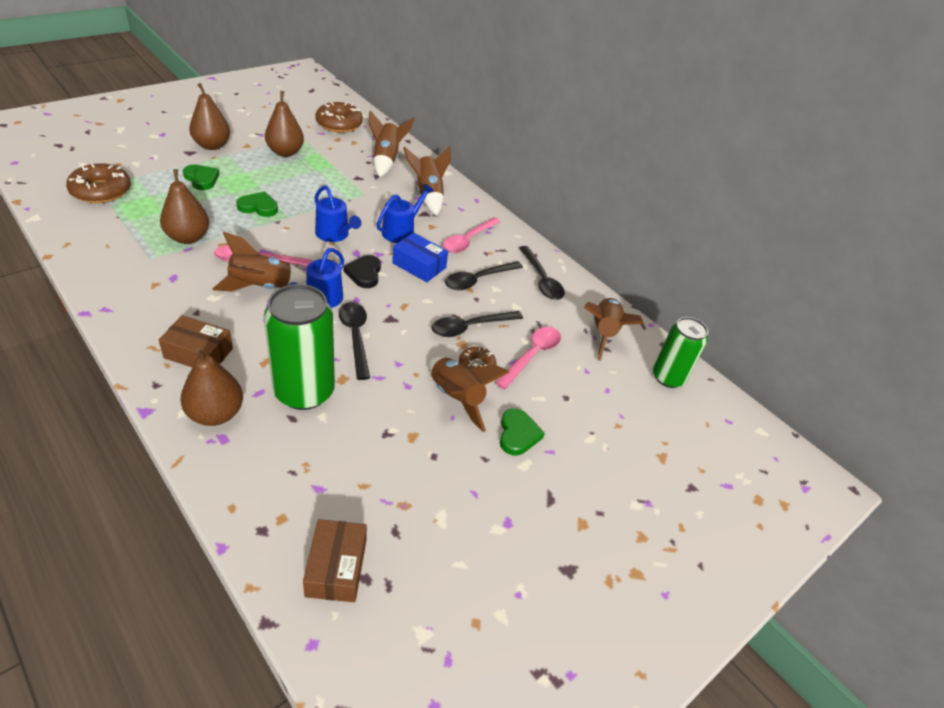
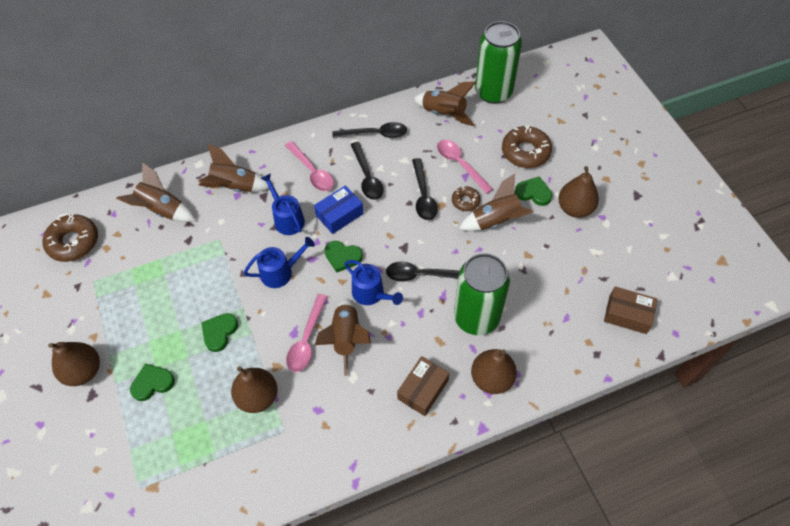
camera: 65 degrees left, 15 degrees up
(101, 191) = (150, 483): brown donut -> brown donut (525, 152)
(285, 152) = (120, 300): brown pear -> brown pear (575, 208)
(364, 273) = (342, 257): black heart -> green heart
(668, 377) = (493, 92): green can -> green can, size x1.54

